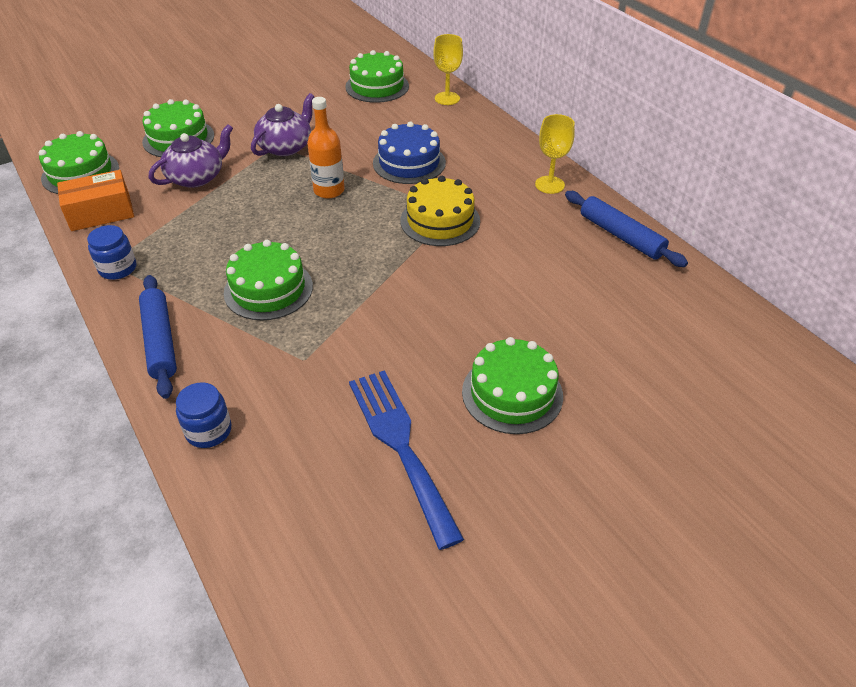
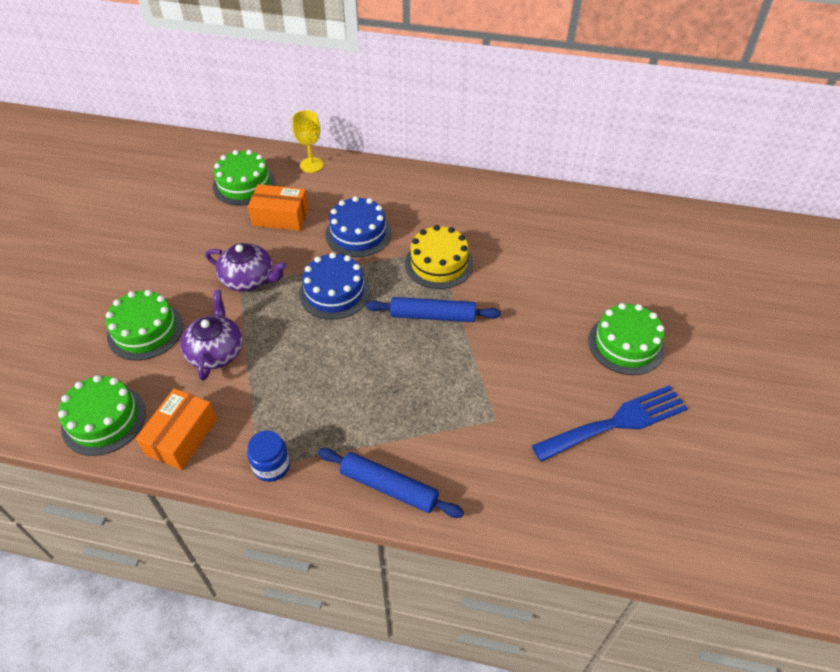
camera: 45 degrees left, 5 degrees up
(208, 431) = (509, 512): blue jar -> none
(268, 289) = (403, 393): green cake -> none
(286, 147) = (249, 279): purple teapot -> purple teapot turned 120 degrees clockwise
(329, 190) = (334, 292): orange bottle -> blue cake
(369, 120) = (280, 217): none -> orange box
(400, 445) = (617, 422): blue fork -> blue fork turned 135 degrees clockwise
(549, 185) = (467, 192): yellow goblet -> none
(621, 236) = (550, 202): blue rolling pin -> blue rolling pin (433, 316)

